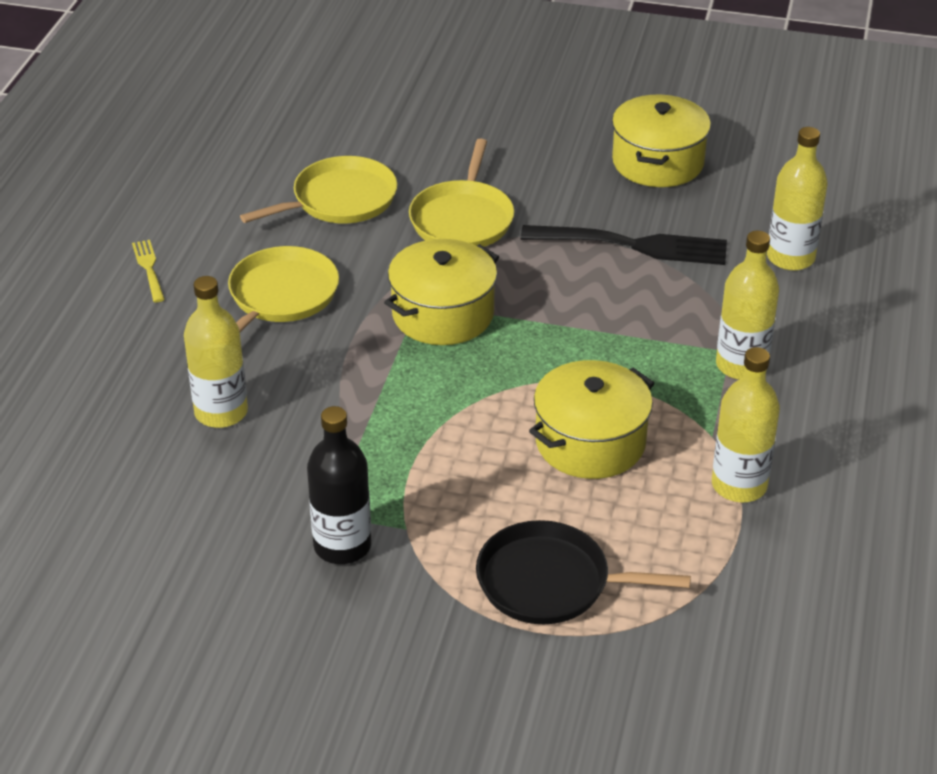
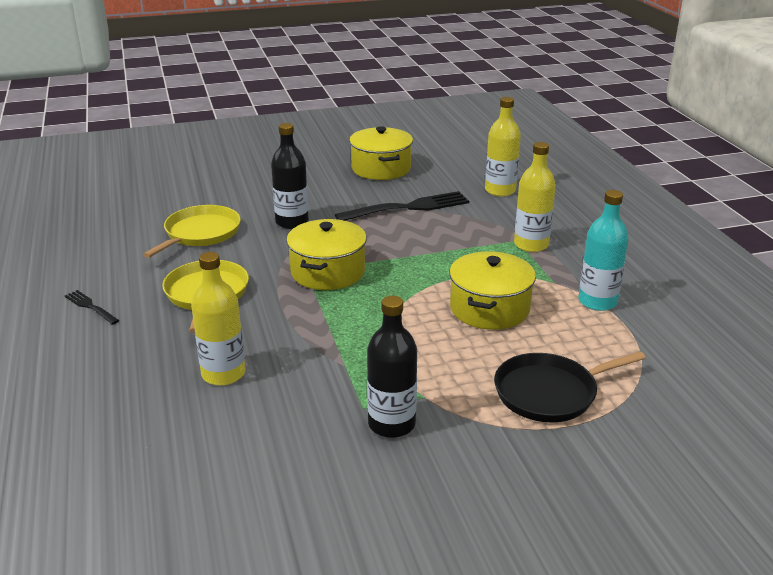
camera: 30 degrees left, 10 degrees down
(149, 269) = (91, 307): yellow fork -> black fork
(463, 219) = (292, 222): yellow pan -> black bottle
(739, 485) = (597, 301): yellow bottle -> turquoise bottle

